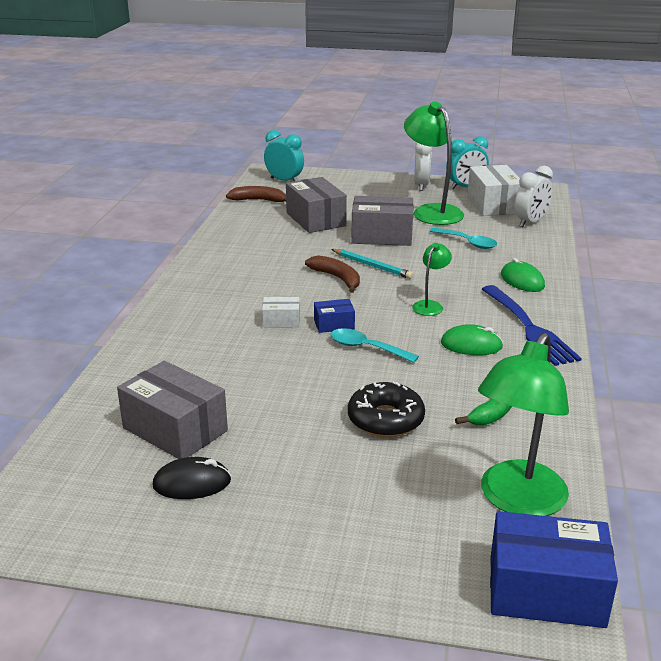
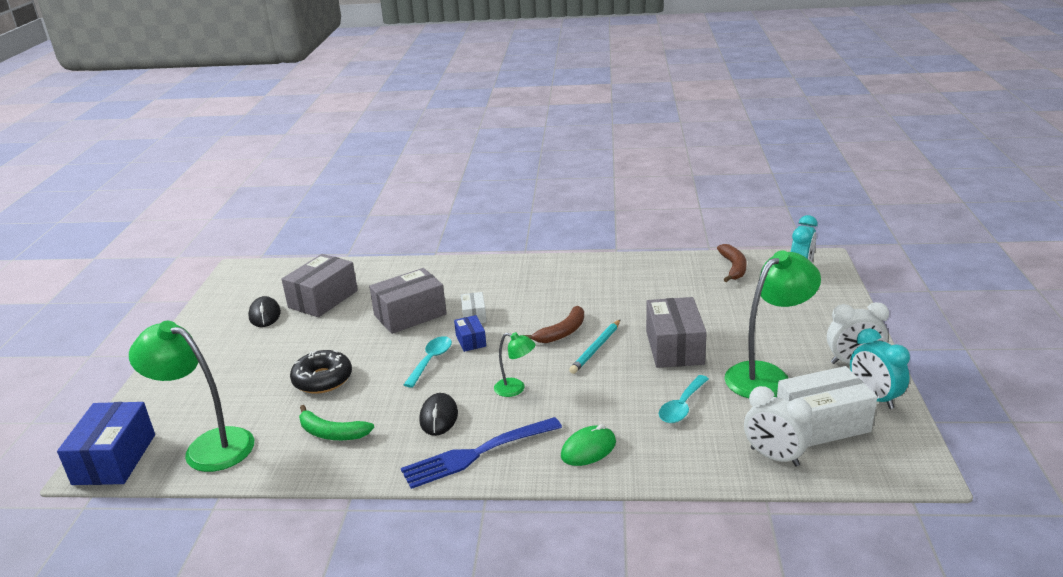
camera: 85 degrees right, 0 degrees up
(315, 219) = (700, 304): grey box -> grey box (410, 315)
(471, 345) = (439, 417): green mouse -> black mouse

